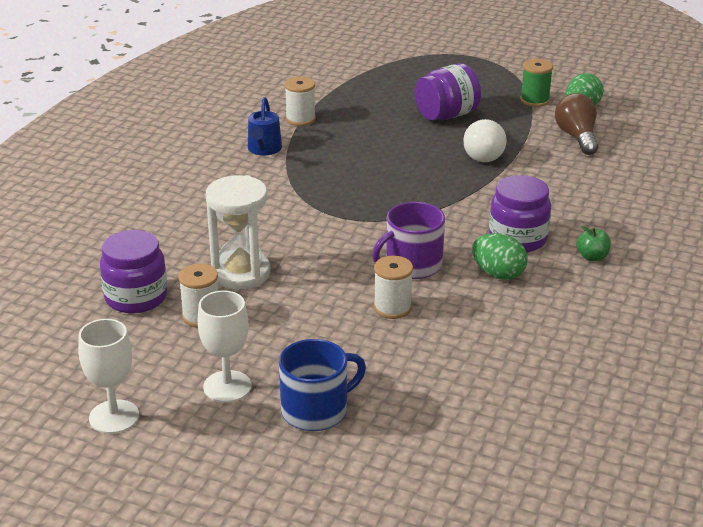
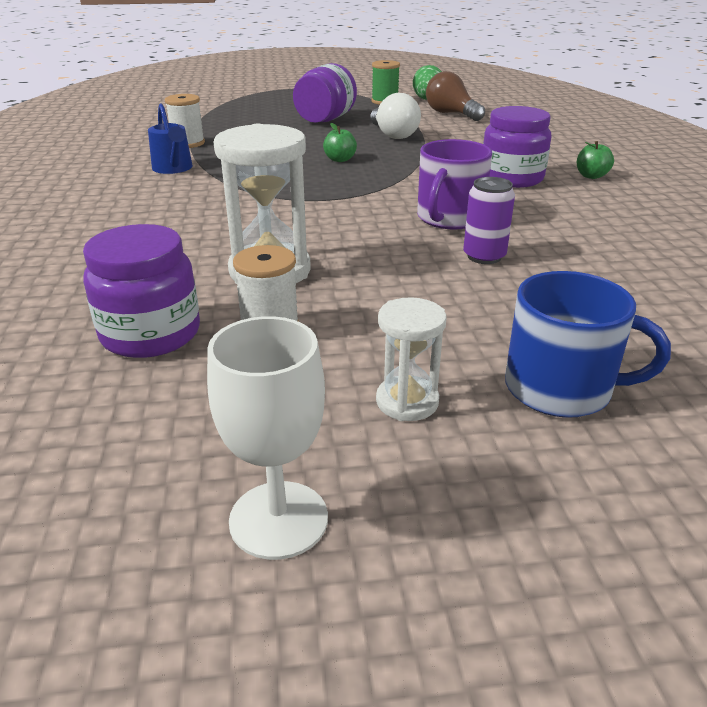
camera: 30 degrees left, 0 degrees up
(227, 386) = (407, 402): white goblet -> white hourglass
(316, 411) = (560, 389): blue mug -> blue mug turned 75 degrees clockwise
(392, 308) = (484, 256): white spool -> purple can
(402, 174) = (340, 159): none -> green apple
(498, 274) = (537, 205): green egg -> none

